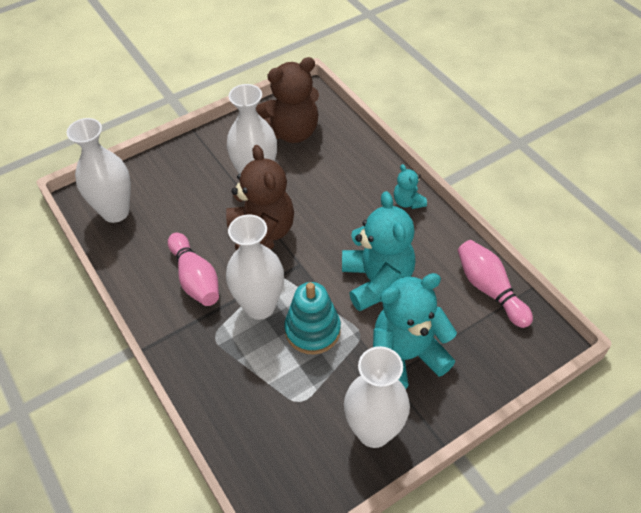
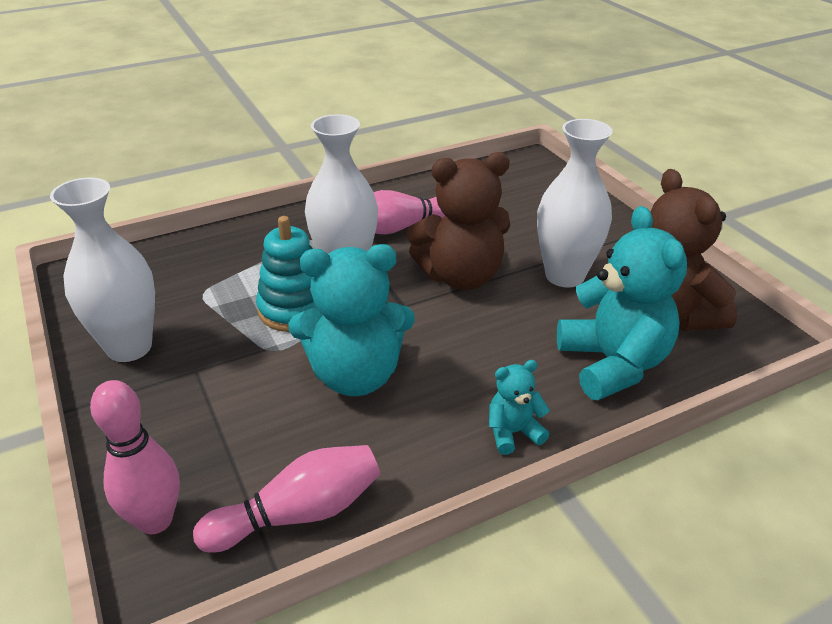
camera: 95 degrees right, 15 degrees down
(115, 212) = (508, 178): white vase -> none
(406, 356) = (218, 390): turquoise teddy bear -> turquoise teddy bear (613, 364)
(514, 357) = (155, 520): none -> pink bowling pin

